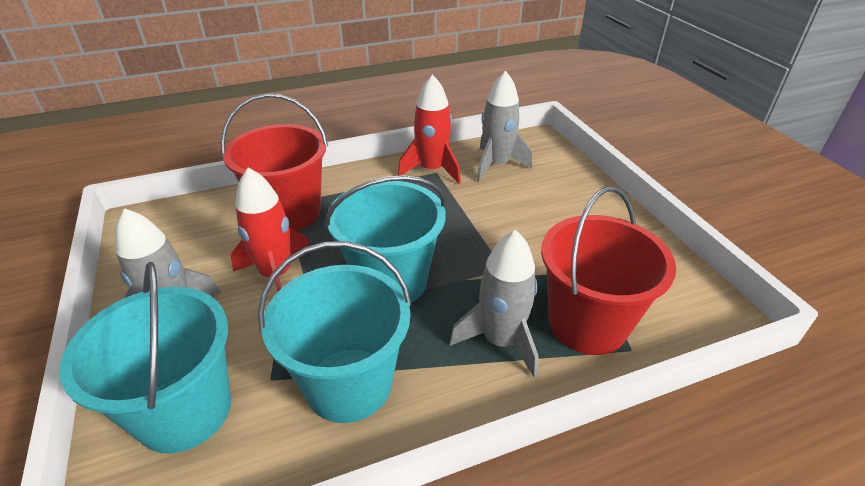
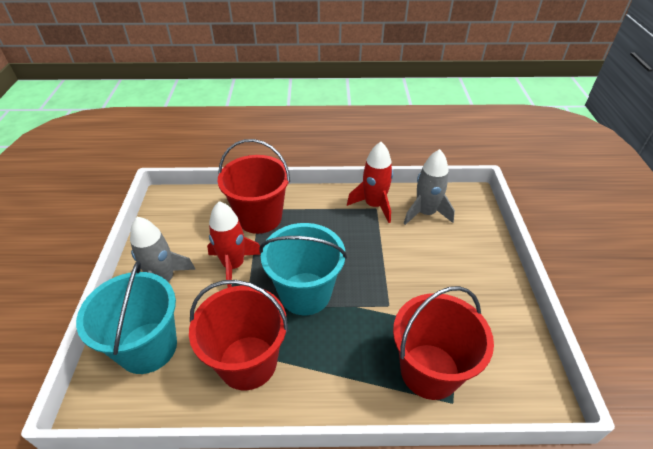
camera: 20 degrees right, 5 degrees up
(349, 384) = (248, 362): turquoise bucket -> red bucket
(500, 340) = (360, 363): grey rocket -> none

